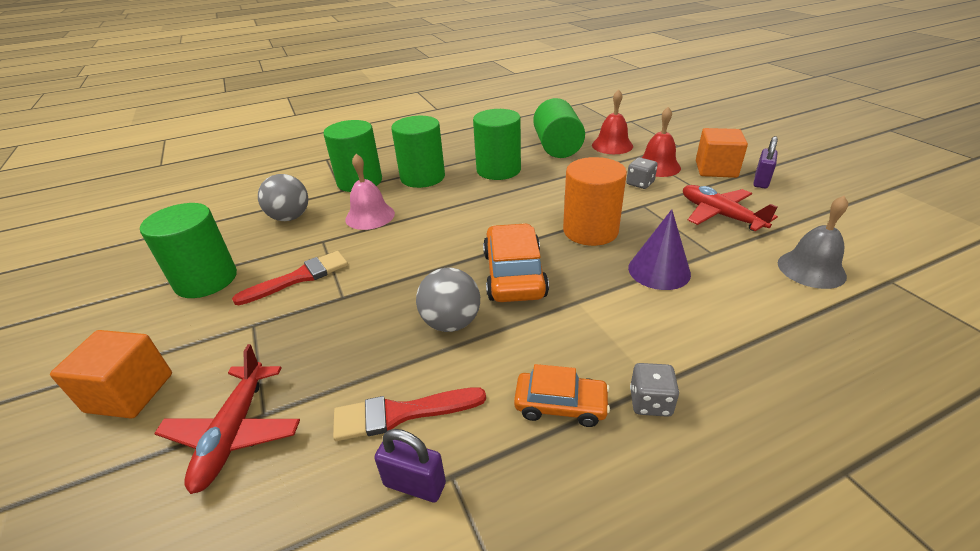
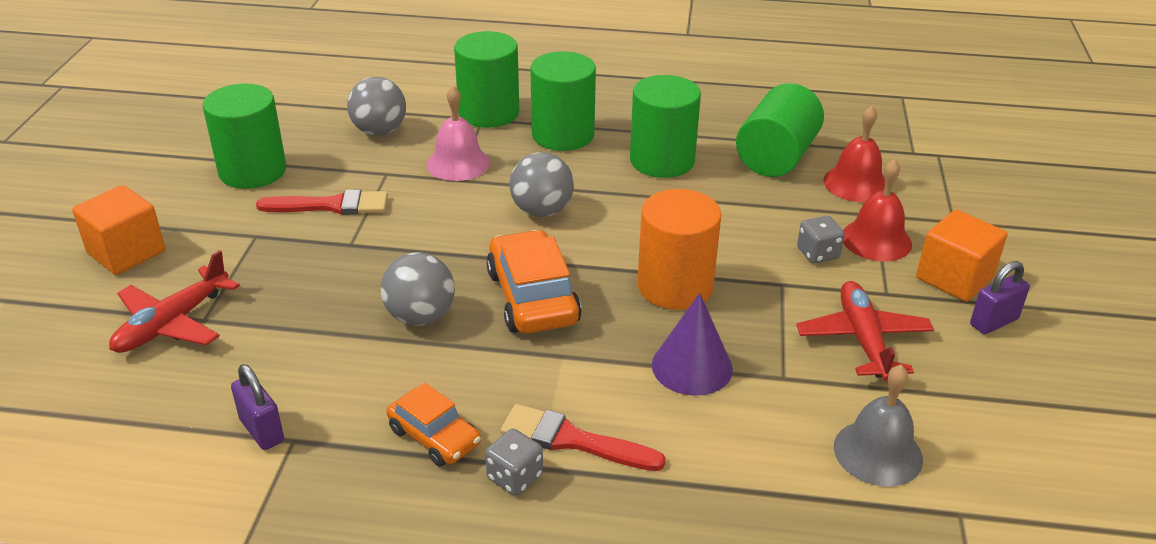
camera: 30 degrees right, 0 degrees up
(401, 414) = (301, 373): red brush -> red brush (573, 440)
(459, 222) = (542, 211): none -> grey ball
(514, 274) = (532, 297): orange car -> orange car turned 45 degrees counterclockwise

